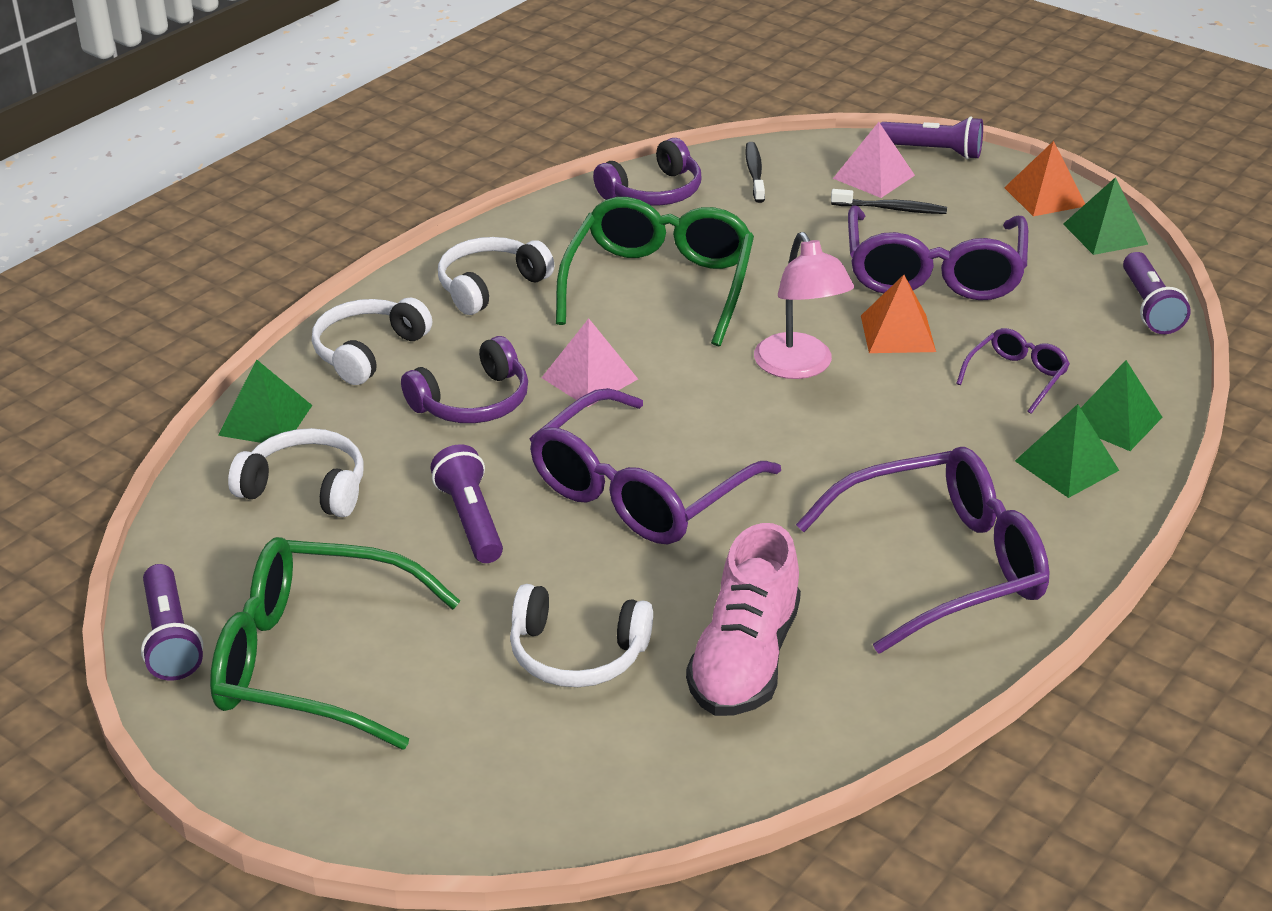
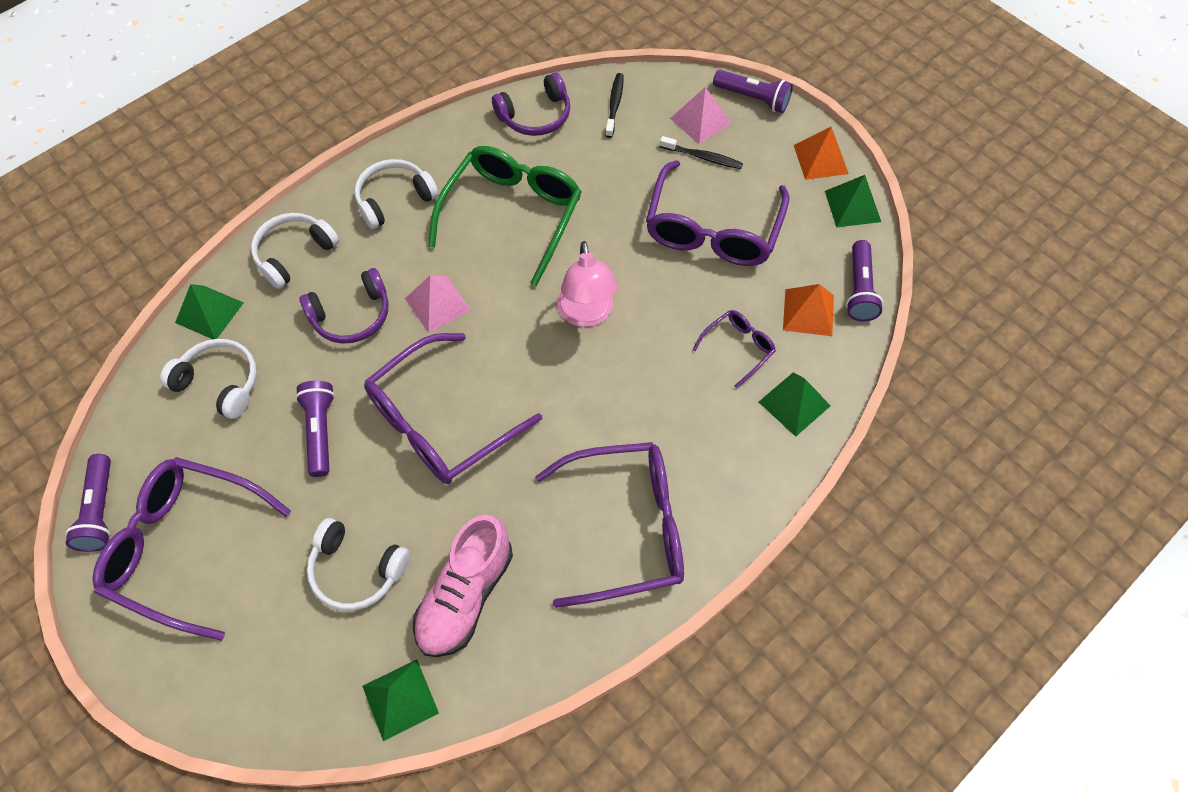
camera: 10 degrees right, 25 degrees up
(313, 661) = (185, 547): green glasses -> purple glasses
(897, 333) = (667, 290): orange pyramid -> orange pyramid (808, 312)
(1066, 465) = (745, 444): green pyramid -> green pyramid (400, 699)

